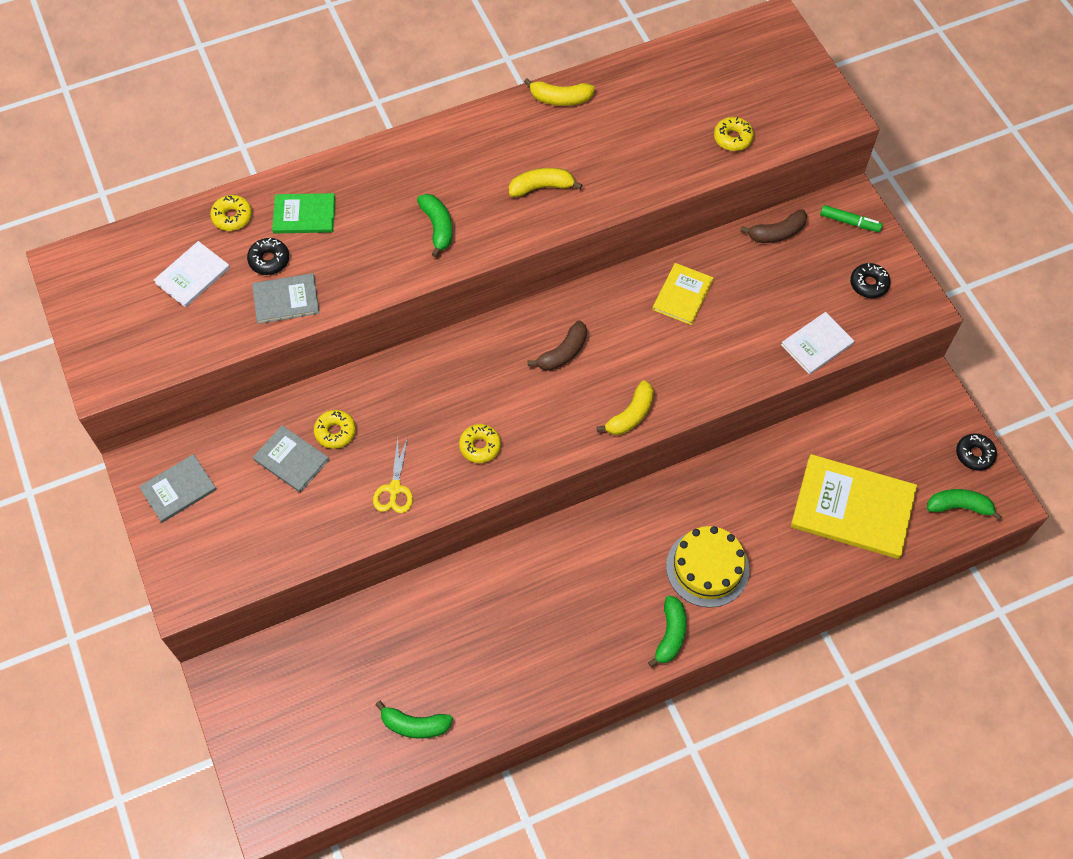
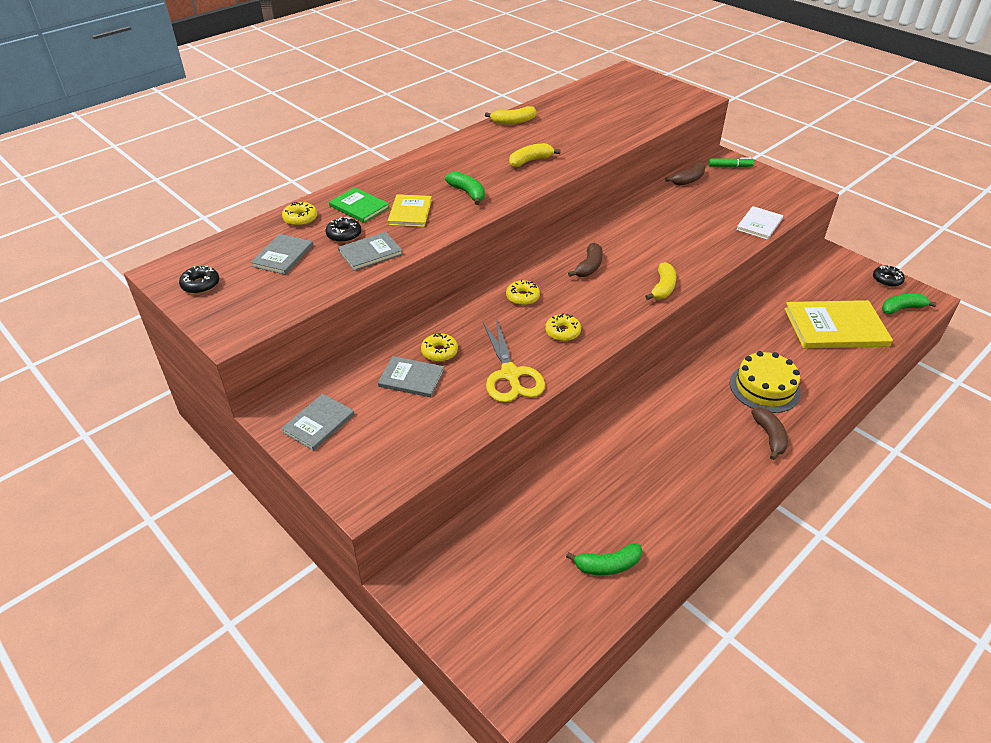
camera: 20 degrees left, 20 degrees down
(192, 275) = (282, 256): white book -> grey book
(304, 215) = (359, 207): green book -> green book turned 60 degrees clockwise
(394, 489) = (510, 374): yellow scissors -> yellow scissors, size x1.64
(670, 634) = (769, 437): green banana -> brown banana
(682, 295) = (650, 220): yellow book -> yellow book (410, 212)
(732, 138) = (642, 118): yellow donut -> yellow donut (522, 297)
(868, 284) = (766, 190): black donut -> black donut (200, 285)

